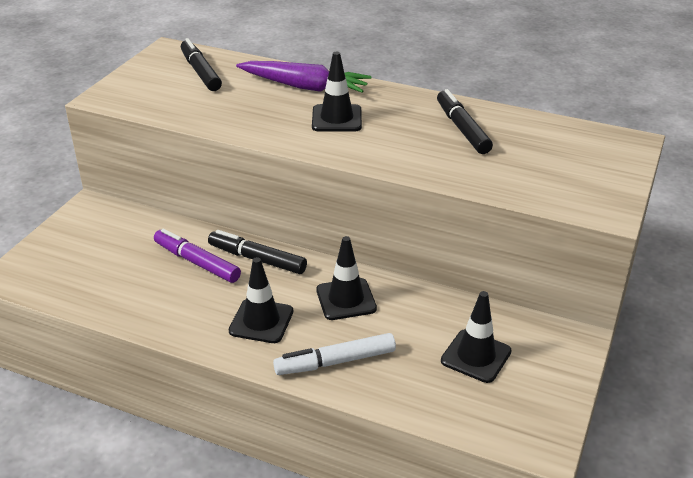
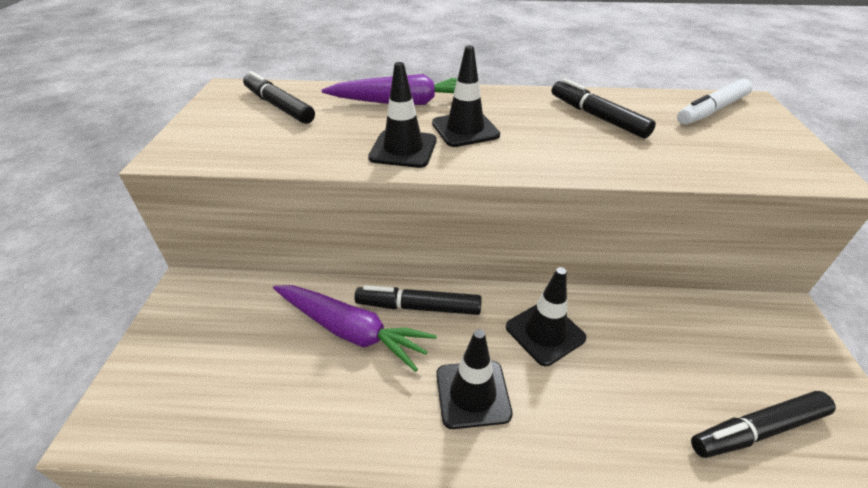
camera: 20 degrees left, 5 degrees up
(197, 262) = (351, 331): purple marker -> purple carrot
(335, 362) = (593, 427): white marker -> white marker (712, 110)
(460, 396) = (757, 430): none -> black marker
(476, 356) = (725, 366): black traffic cone -> black traffic cone (403, 149)

